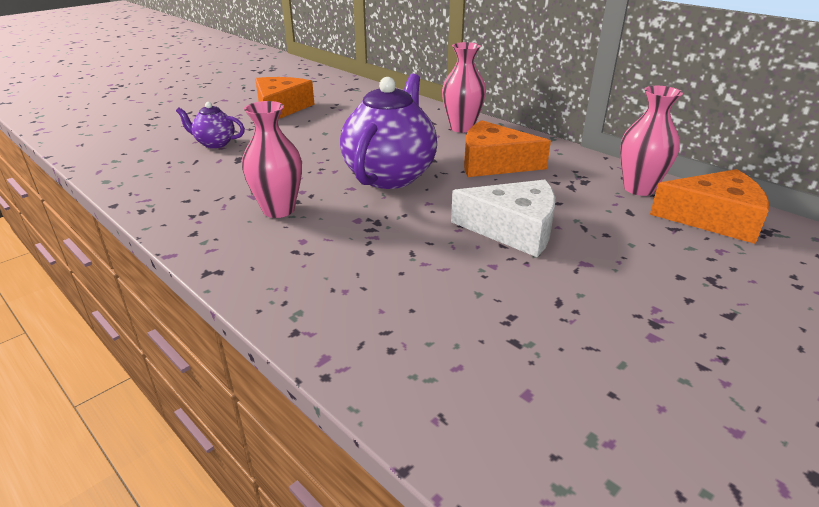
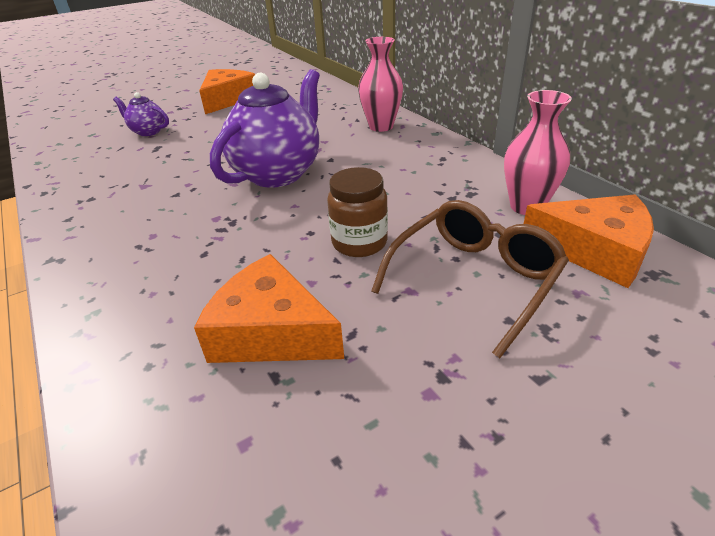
camera: 15 degrees right, 5 degrees up
(278, 210) = (154, 201): pink vase -> none
(493, 163) = (387, 167): orange cheese -> orange cheese (271, 332)
(513, 229) = (359, 243): white cheese -> brown jar
(633, 249) = (474, 279): none -> brown glasses

